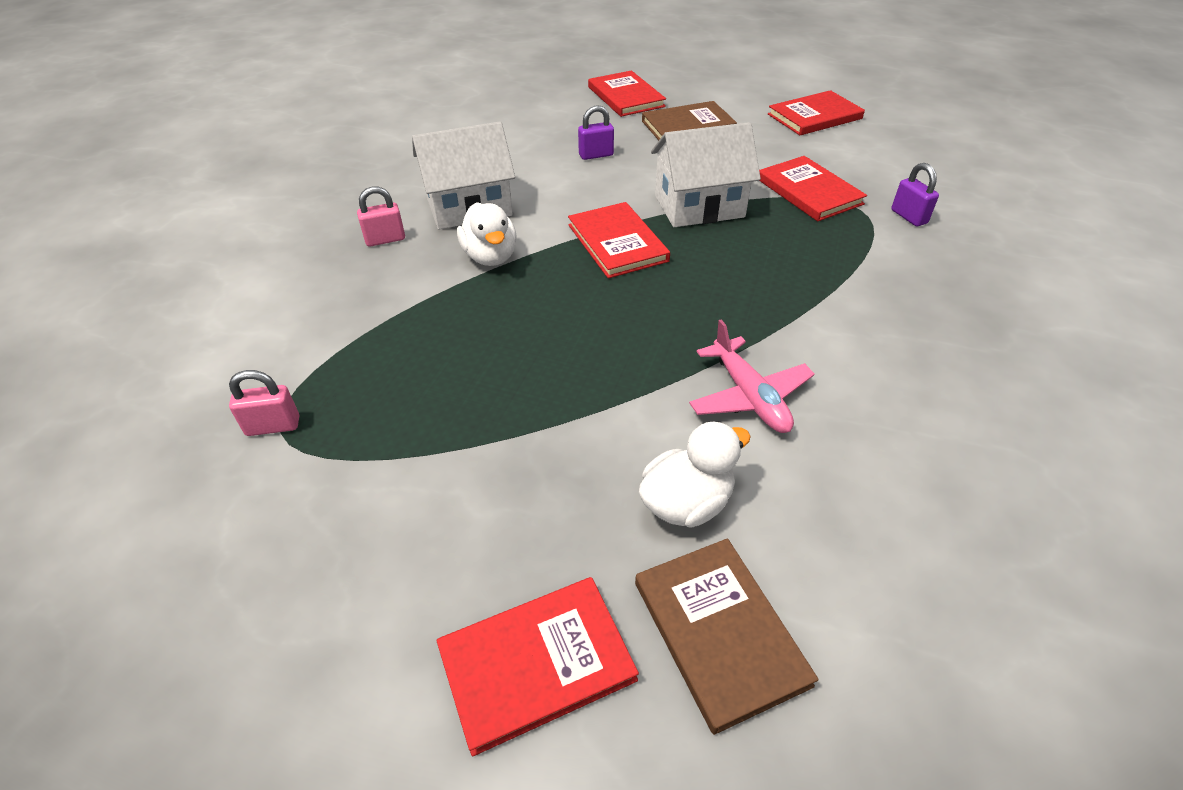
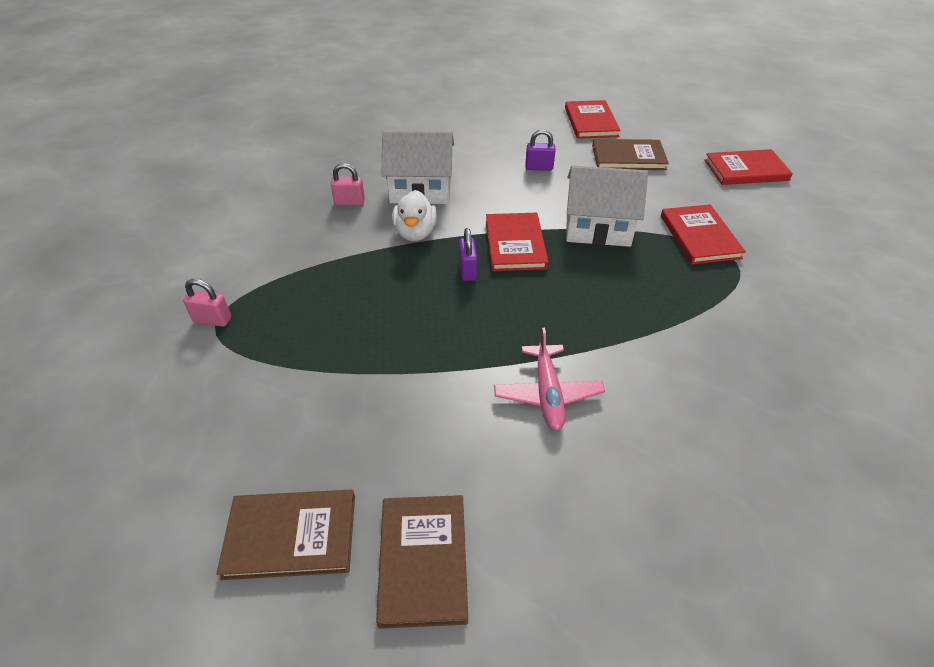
camera: 20 degrees right, 0 degrees up
(536, 664) = (291, 536): red book -> brown book
(686, 503) = (453, 460): white duck -> none
(908, 217) = (777, 279): purple padlock -> purple padlock (467, 271)

